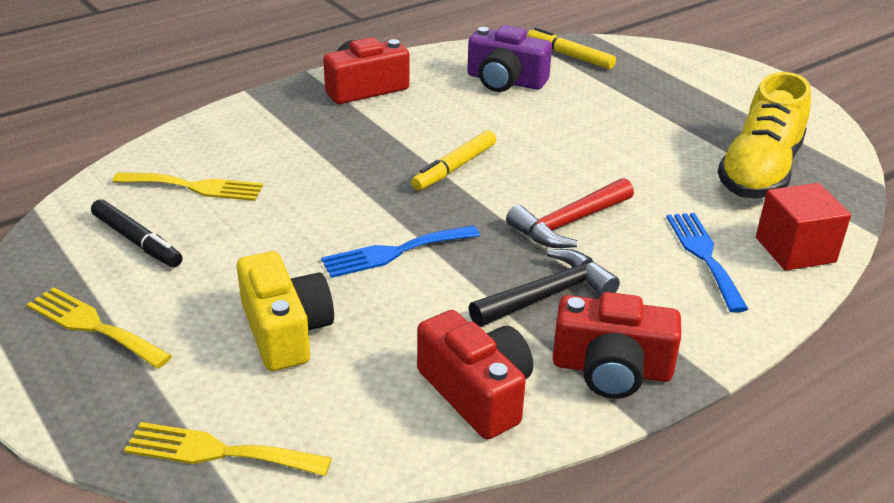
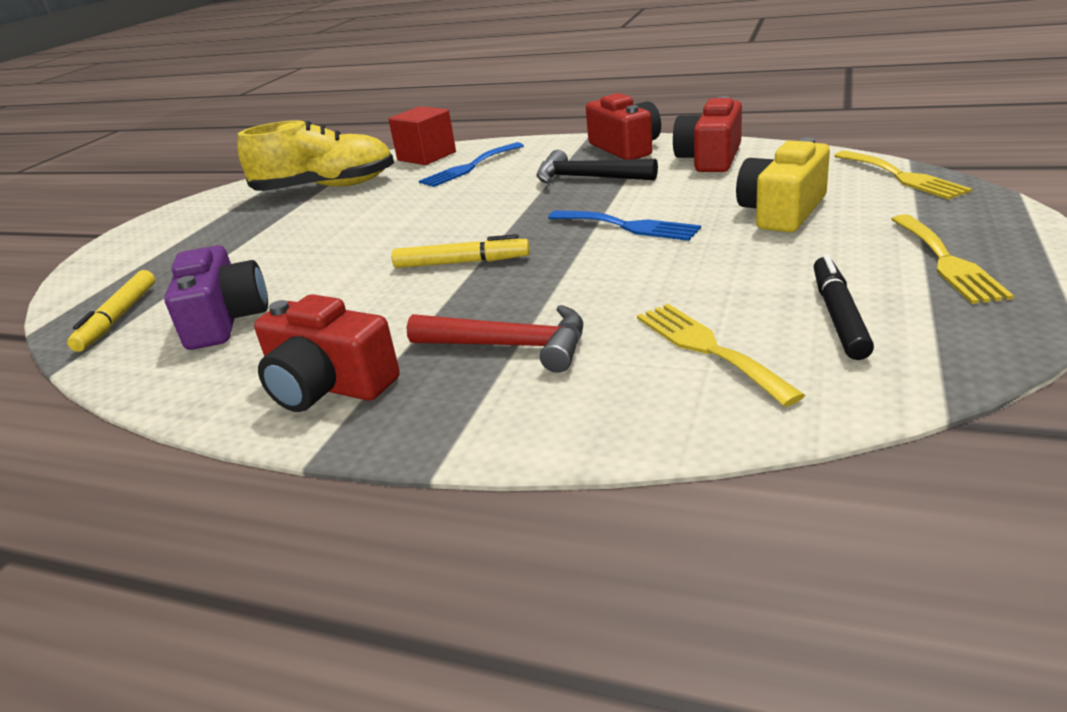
camera: 120 degrees left, 5 degrees down
(568, 223) = (489, 202): red hammer -> red hammer (511, 346)

